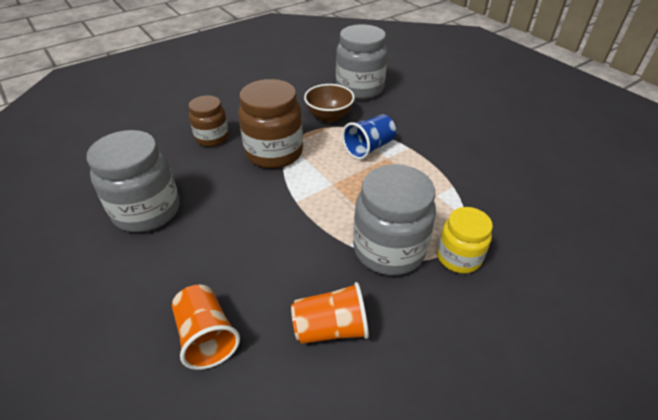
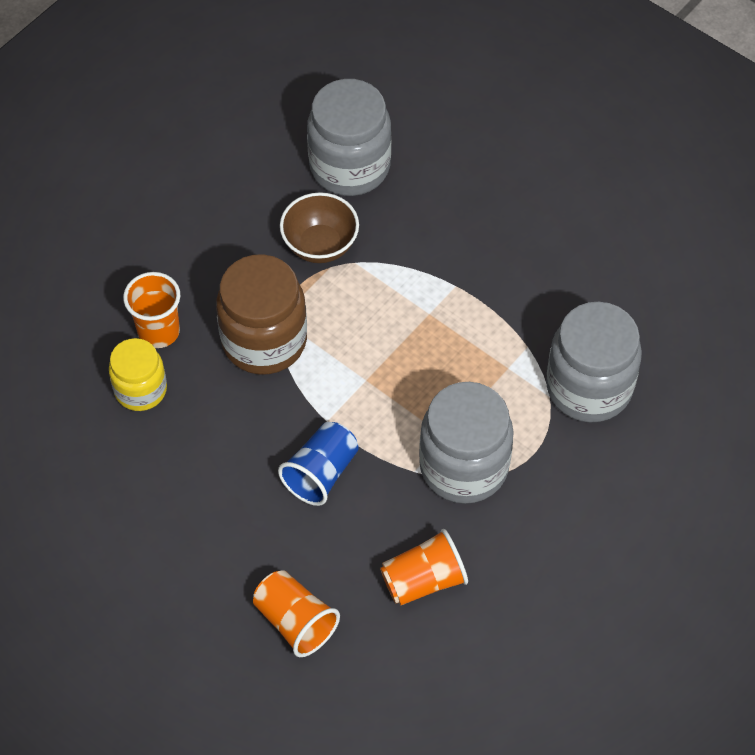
camera: 15 degrees left, 15 degrees up
(147, 211) = (137, 482): grey jar -> grey jar (589, 387)
(212, 138) = (158, 331): brown jar -> orange cup
(369, 148) = (398, 300): blue cup -> blue cup (321, 473)
(458, 257) = (547, 458): yellow jar -> yellow jar (140, 390)

